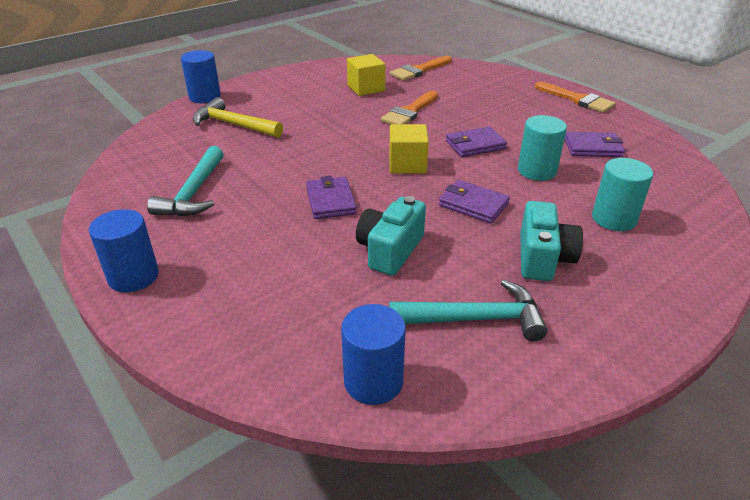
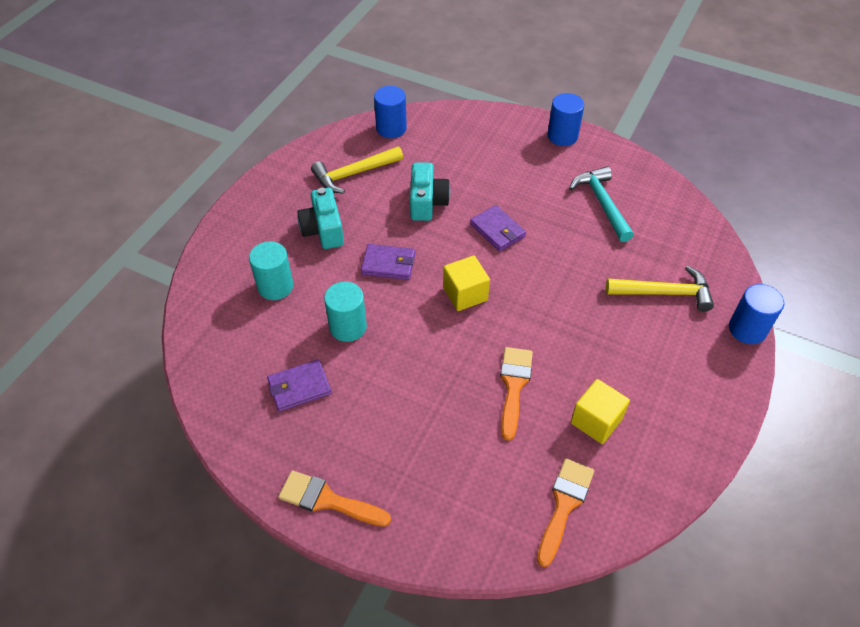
camera: 155 degrees right, 15 degrees up
(475, 145) = (417, 347): purple wallet -> none
(475, 319) = (354, 174): turquoise hammer -> yellow hammer

